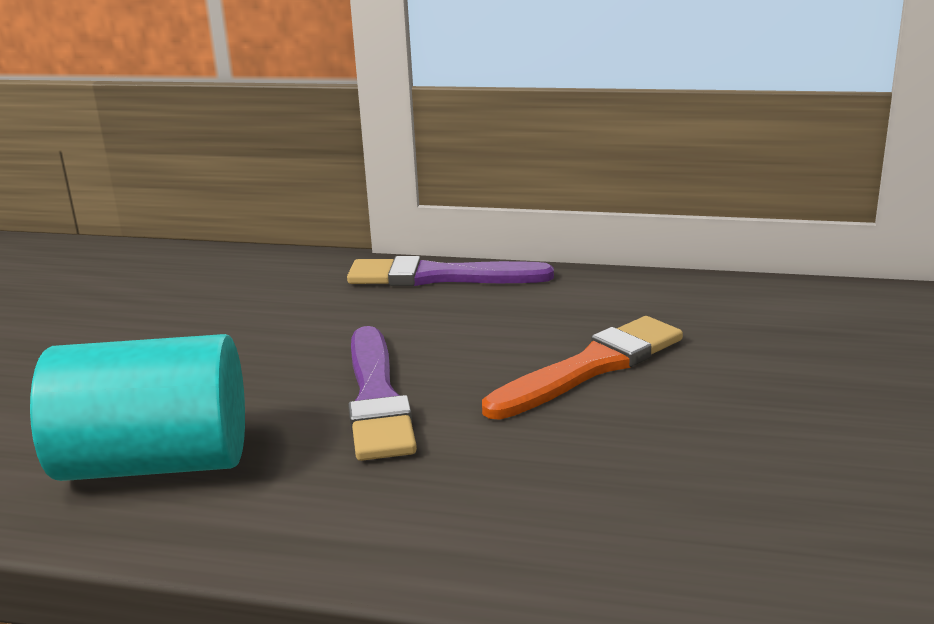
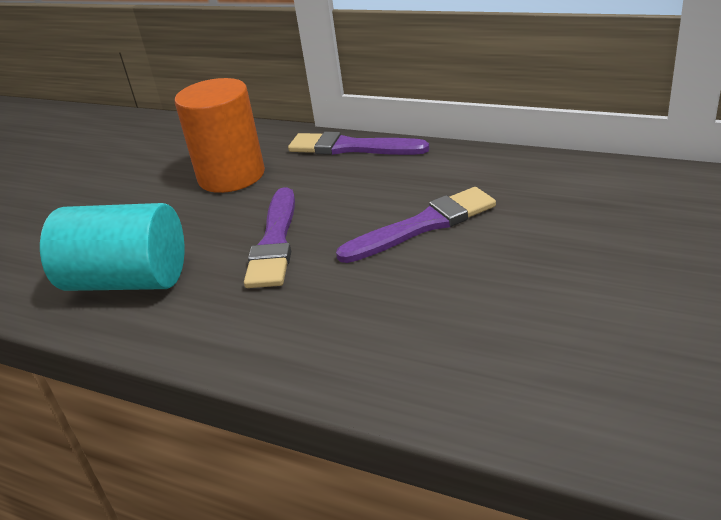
camera: 15 degrees right, 10 degrees up
(270, 317) = (231, 176): none -> orange cylinder
(591, 367) = (423, 225): orange brush -> purple brush

